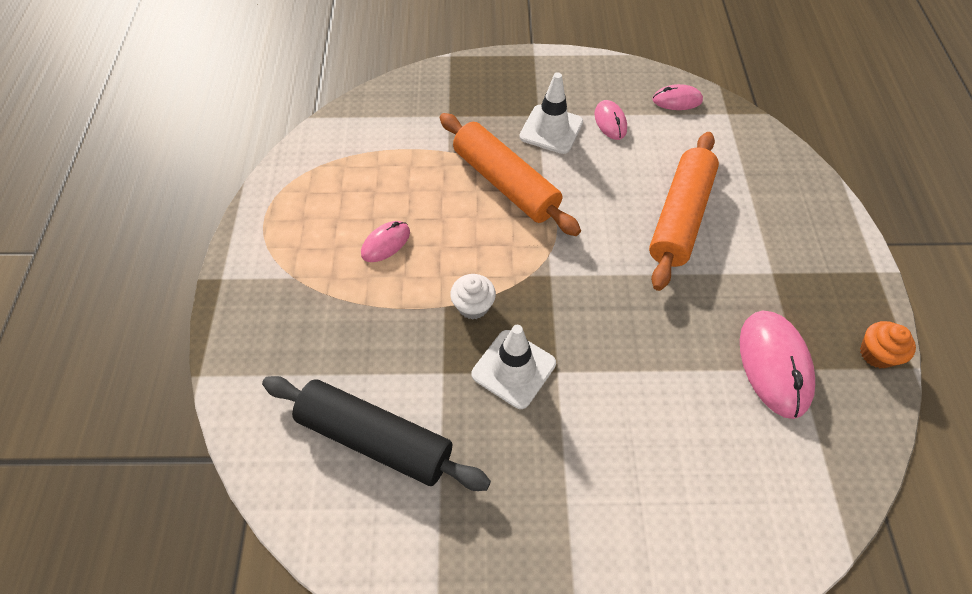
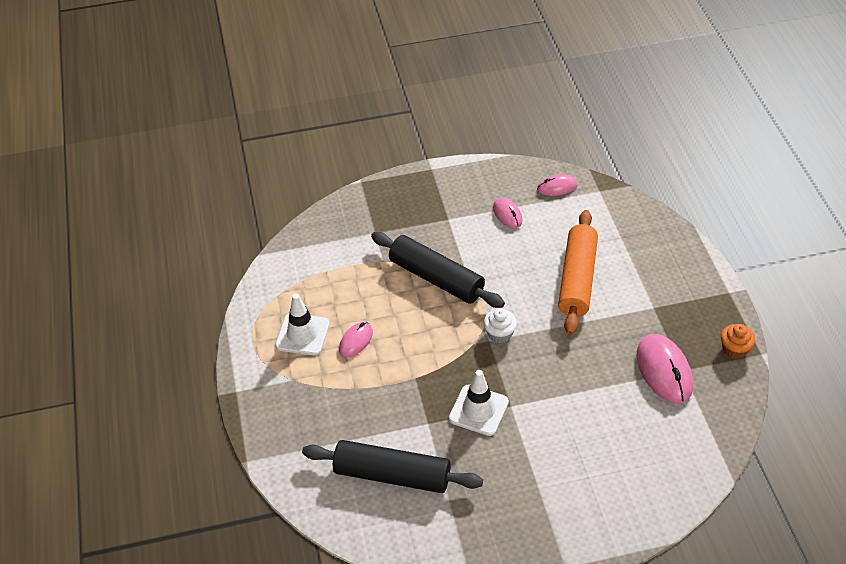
camera: 10 degrees left, 10 degrees down
(473, 306) = (437, 373): white cupcake -> white cupcake (499, 334)
(505, 183) = (436, 278): orange rolling pin -> black rolling pin
(551, 129) = (461, 229): white traffic cone -> white traffic cone (302, 334)

